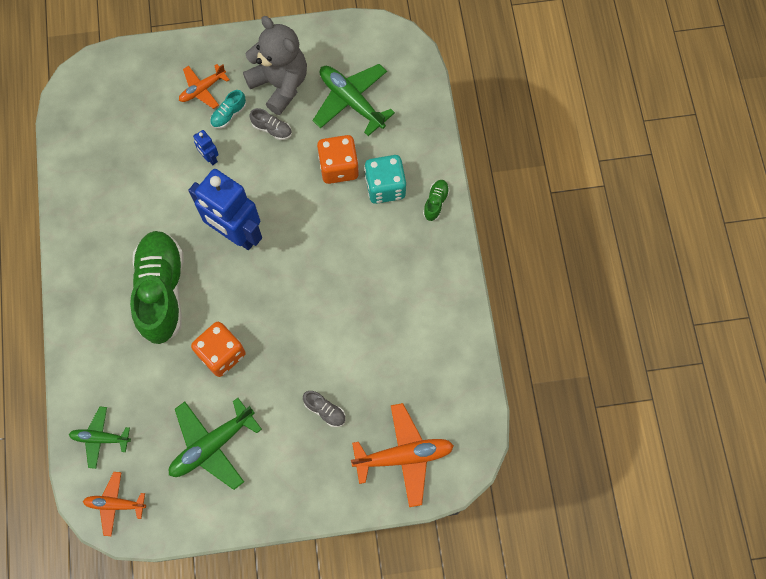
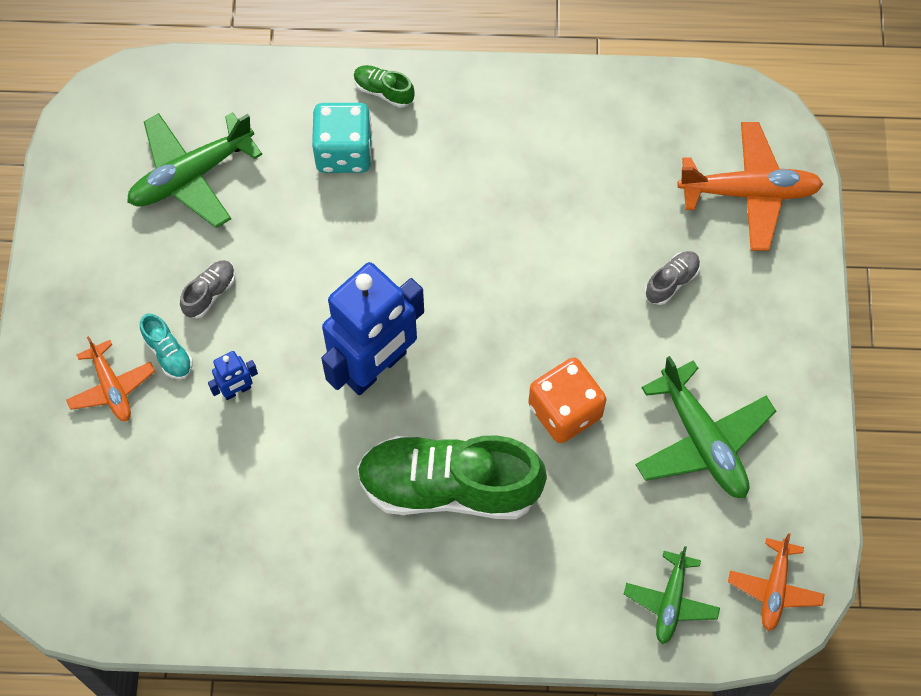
camera: 80 degrees left, 5 degrees down
(280, 84) = (135, 271): grey teddy bear -> none
(339, 167) = (297, 209): orange dice -> none
(403, 456) = (749, 192): orange plane -> orange plane turned 90 degrees clockwise

